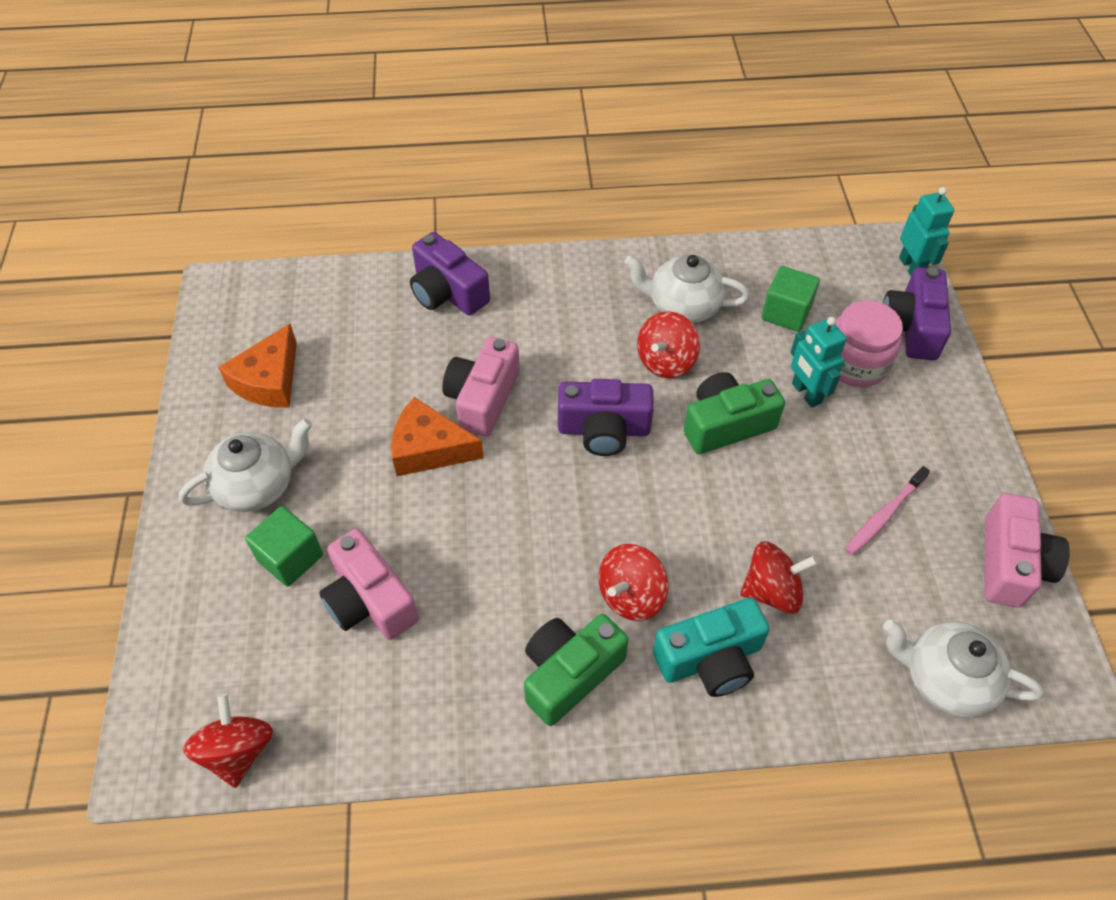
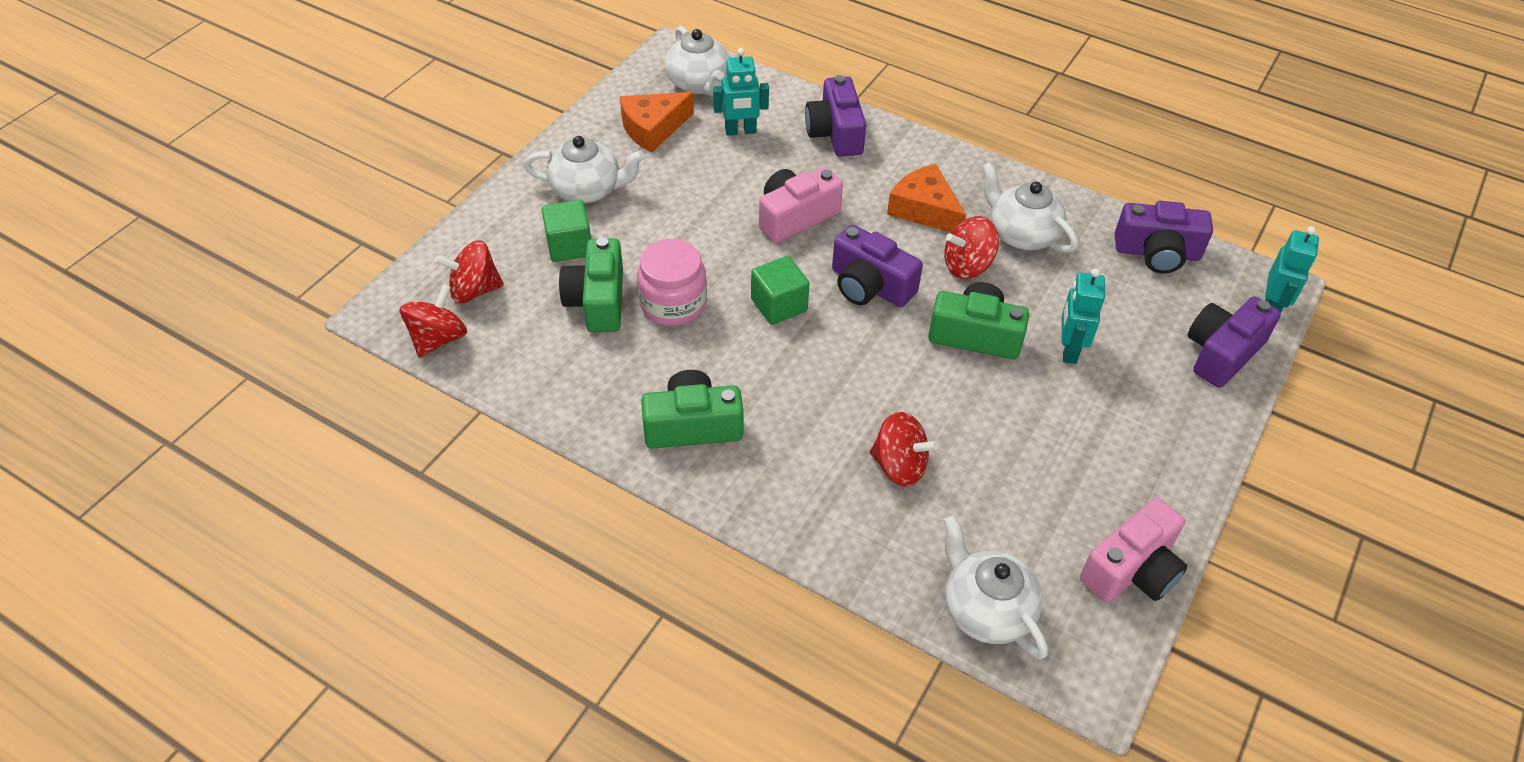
camera: 35 degrees right, 5 degrees down
(276, 308) = (699, 84): none -> white teapot
(358, 337) = (740, 131): none -> turquoise robot
(369, 600) = (597, 301): pink camera -> green camera
(429, 448) = (725, 229): orange cheese -> orange cheese (924, 209)
(631, 595) = (785, 404): red spinning top -> red spinning top (474, 290)
(710, 659) = (805, 480): turquoise camera -> none
(786, 313) = (1111, 284): green cube -> green cube (779, 305)
(795, 264) = (1157, 253): none -> purple camera
(856, 363) = (1138, 352): pink jar -> pink jar (673, 303)
(884, 516) = (1049, 471): pink toothbrush -> none

